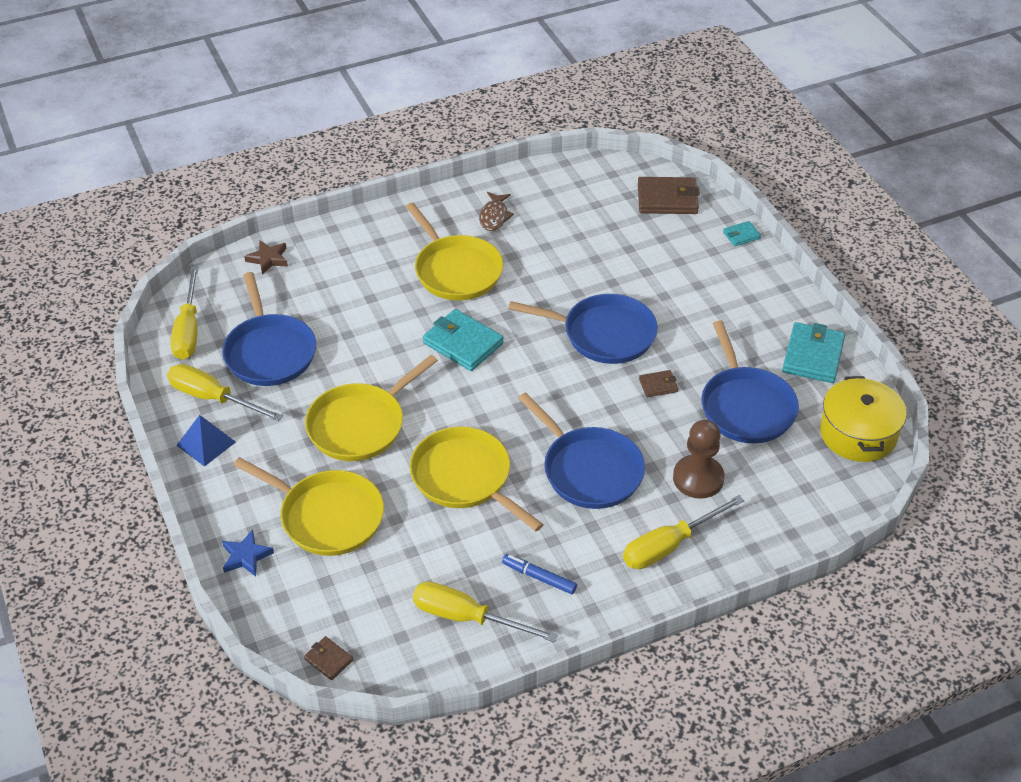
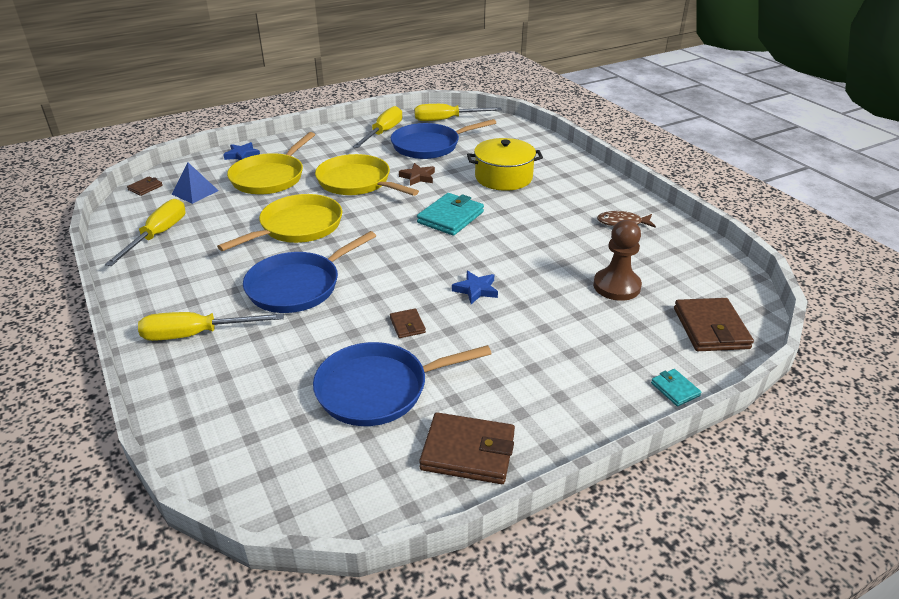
camera: 85 degrees right, 10 degrees down
(206, 443) = (342, 135): blue pyramid -> blue pyramid (195, 192)
(268, 259) = (526, 137): brown star -> brown star (418, 177)
(456, 271) = (540, 209): yellow pan -> none
(539, 578) = (184, 265): blue marker -> none
(604, 334) = (476, 290): blue pan -> blue star
(669, 545) = (196, 334): yellow screwdriver -> yellow screwdriver turned 60 degrees counterclockwise
(698, 478) = (277, 353): brown pawn -> brown pawn (616, 286)
(813, 356) = (468, 452): turquoise wallet -> brown wallet
(858, 434) = (331, 492): yellow pot -> yellow pot (503, 177)

